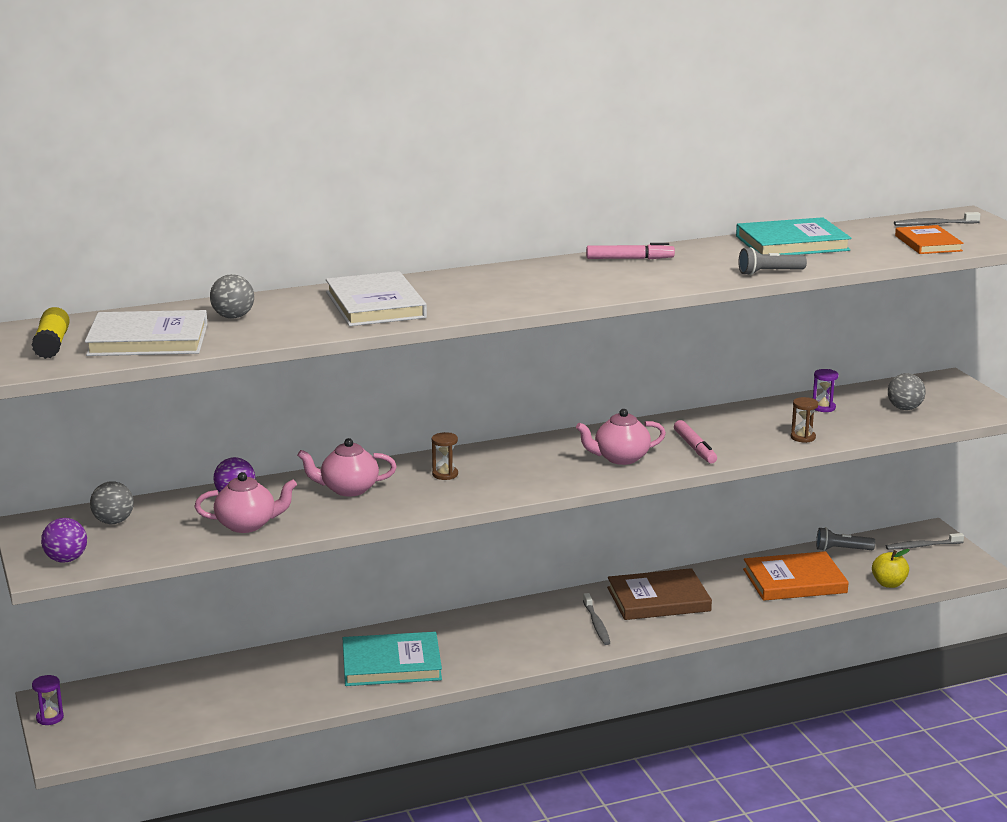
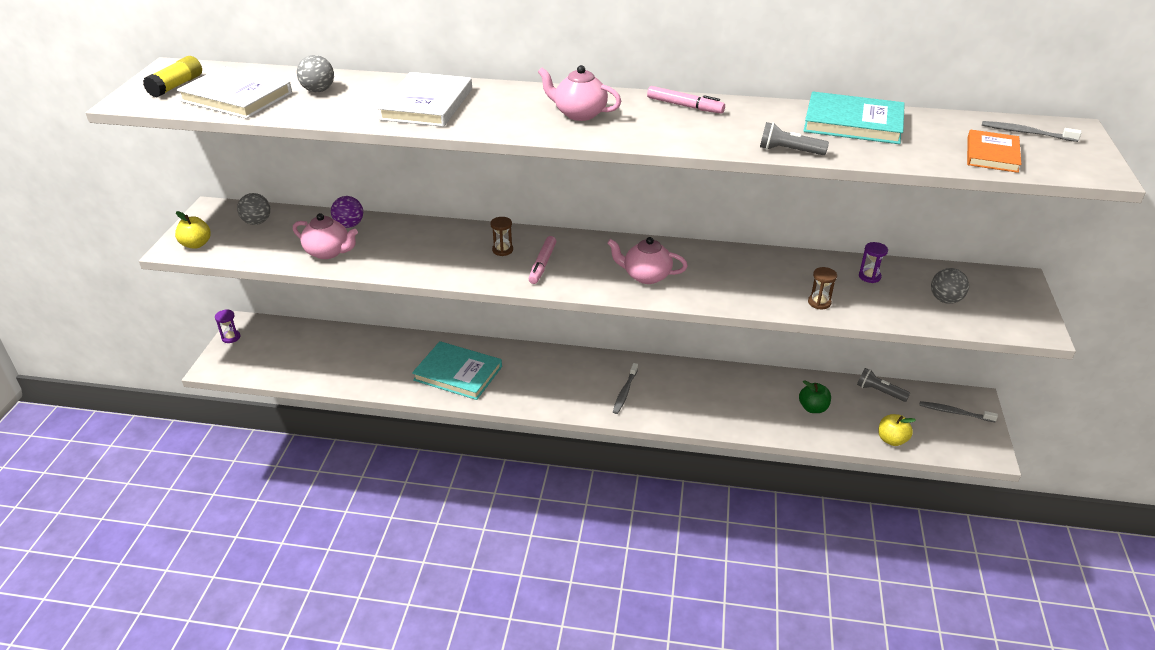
camera: 30 degrees right, 15 degrees up
(66, 559) = (196, 244): purple ball -> yellow apple
(348, 489) = (424, 242): pink teapot -> pink teapot (579, 114)
(658, 599) = (690, 386): brown book -> none
(695, 448) = (715, 285): pink marker -> pink marker (542, 264)
(794, 581) = (813, 408): orange book -> green apple

